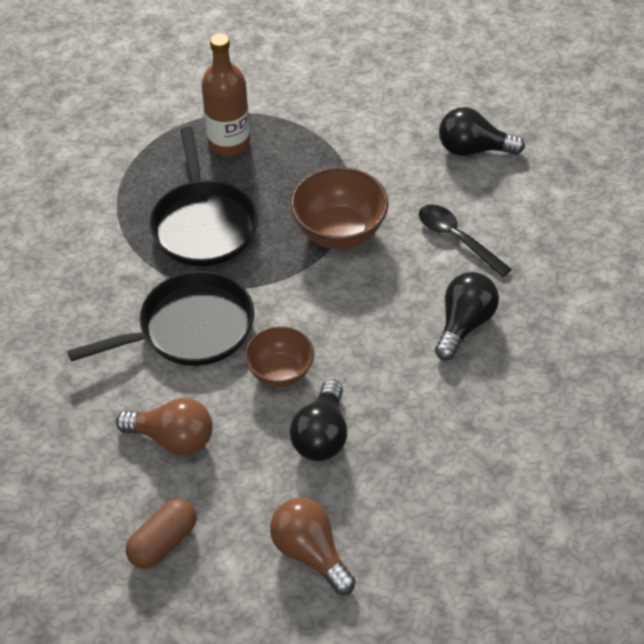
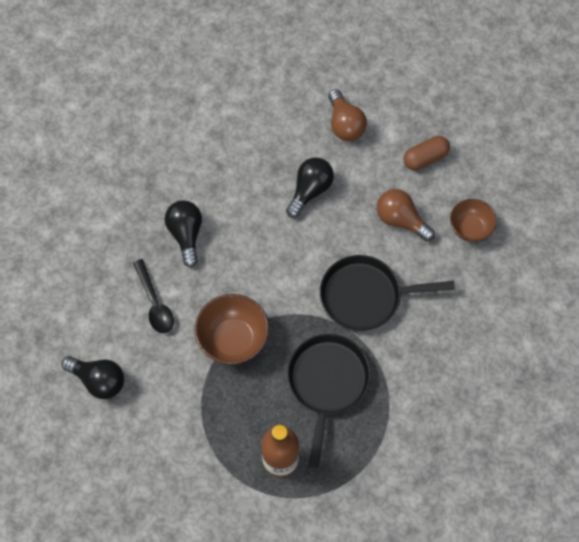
camera: 160 degrees left, 15 degrees up
(280, 372) = (318, 242): brown bowl -> brown bowl (470, 228)
(464, 324) = (186, 235): black light bulb -> black light bulb turned 120 degrees clockwise

